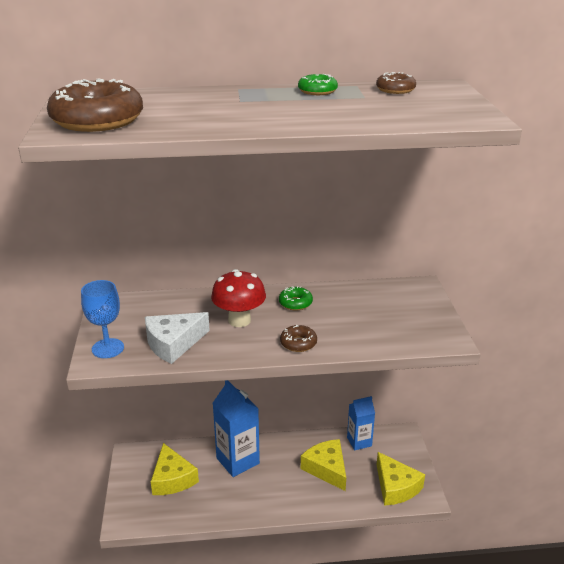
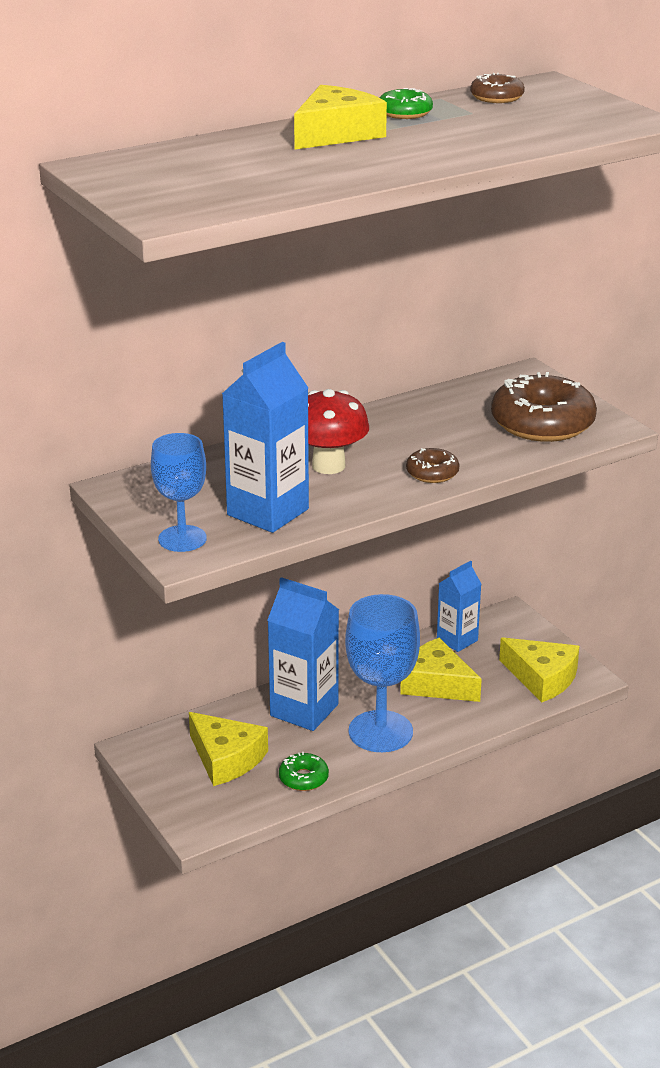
camera: 25 degrees left, 0 degrees up
(97, 120) = (188, 193): brown donut -> brown donut (542, 423)
(173, 343) = (268, 512): white cheese -> blue carton
(252, 98) = (336, 134): none -> yellow cheese
(271, 491) = (380, 731): none -> blue goblet
(295, 303) = (383, 429): green donut -> green donut (303, 778)

